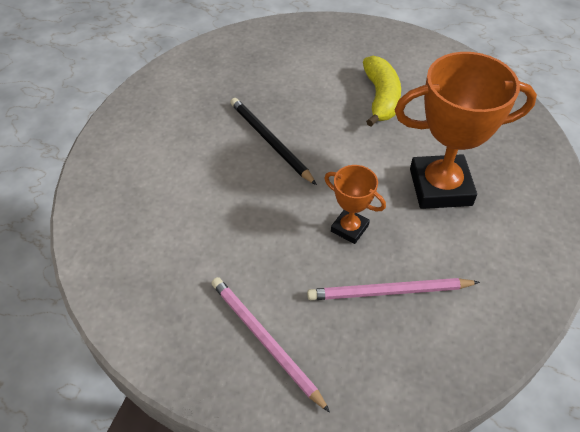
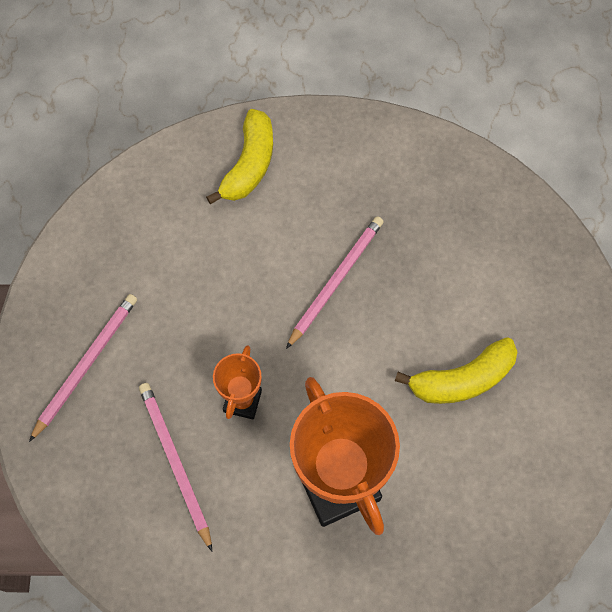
camera: 70 degrees right, 15 degrees up
(133, 166) = (249, 165): none -> yellow banana
(270, 141) = (336, 280): black pencil -> pink pencil

